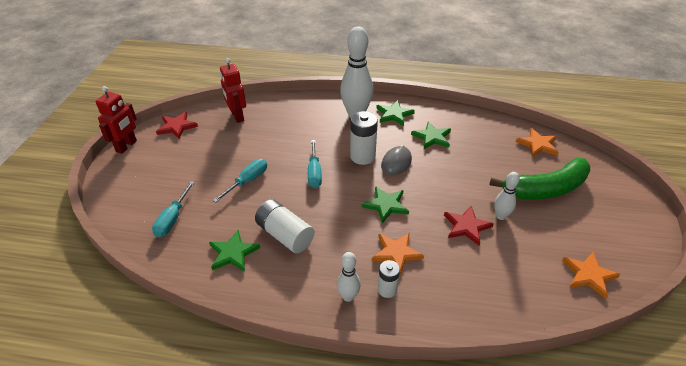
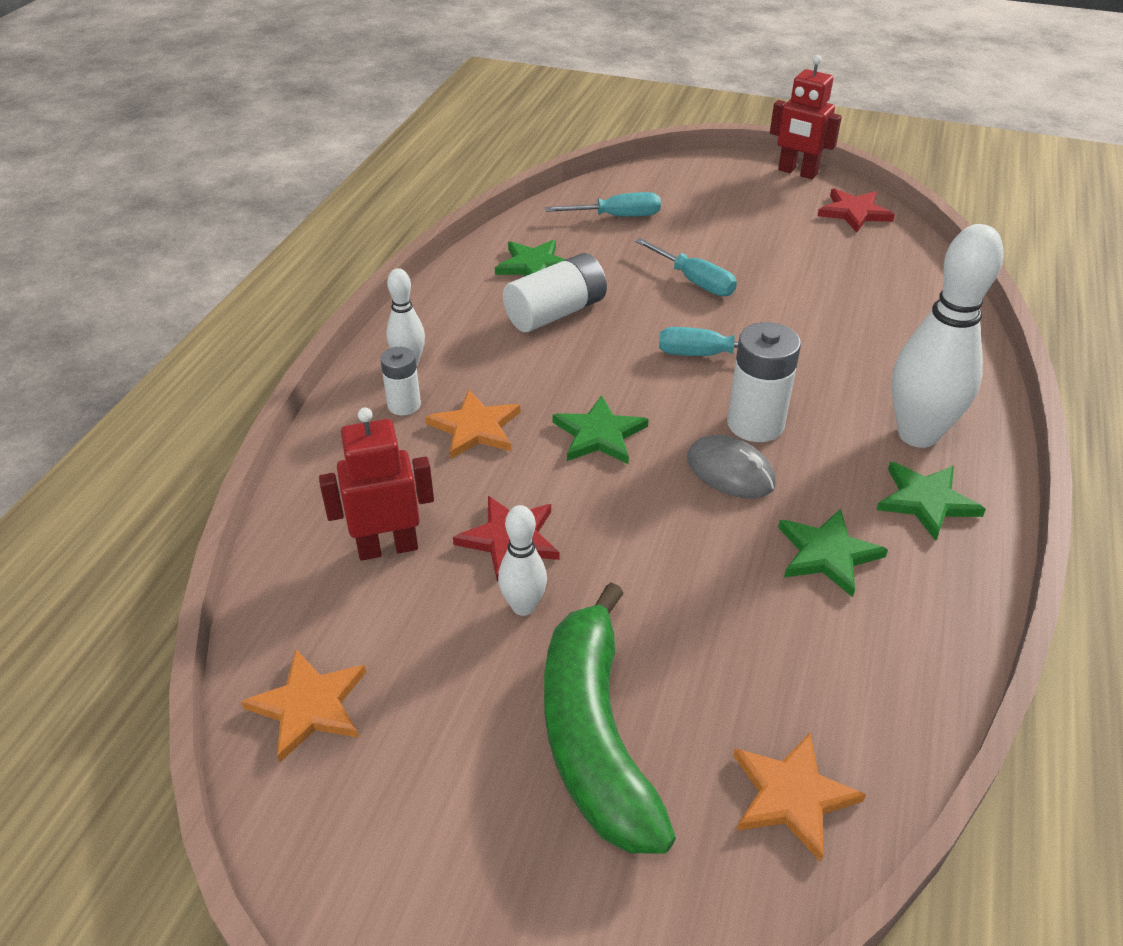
camera: 100 degrees right, 0 degrees up
(172, 219) = (618, 216): turquoise screwdriver -> turquoise screwdriver turned 150 degrees clockwise
(237, 116) = (893, 273): red robot -> red robot (387, 547)

